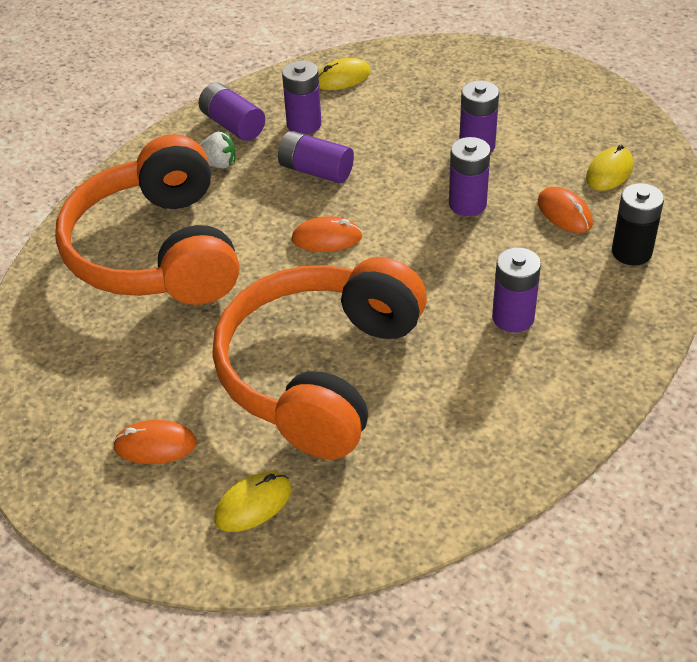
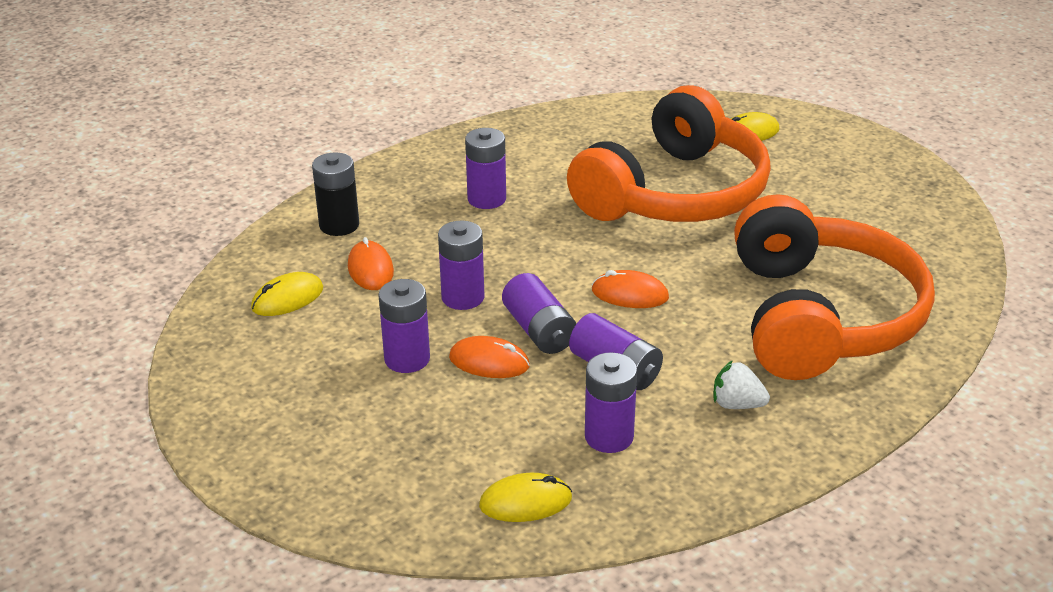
camera: 165 degrees left, 10 degrees down
(155, 445) = (823, 174): orange mouse -> orange mouse (489, 362)
(233, 125) = (707, 458): purple battery -> purple battery (539, 331)

